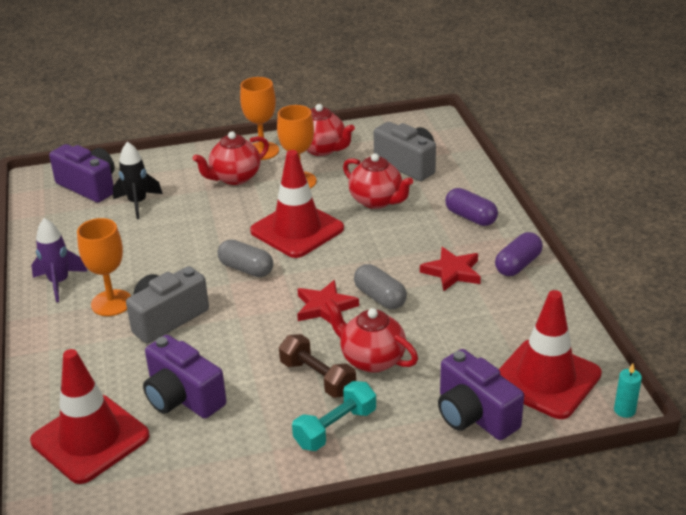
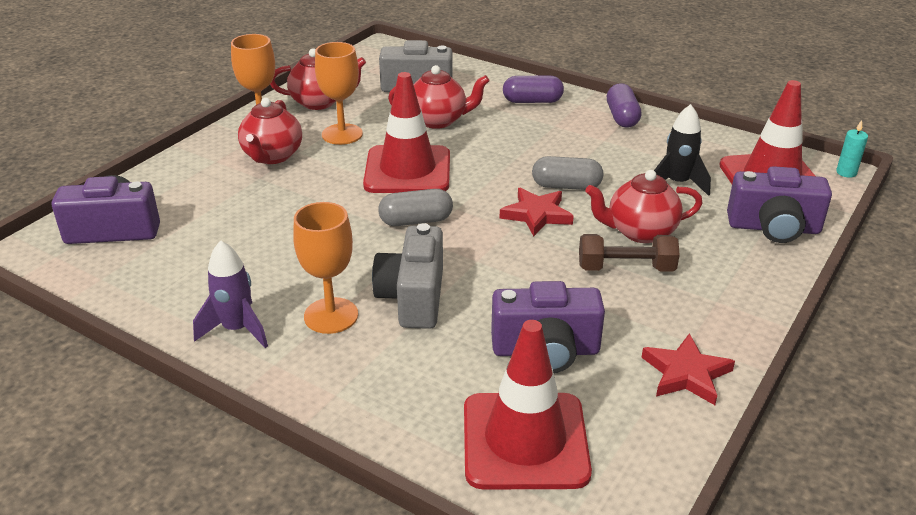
camera: 45 degrees left, 0 degrees up
(138, 203) = (203, 219): black rocket -> black rocket (677, 183)
(335, 428) = (704, 295): turquoise dumbbell -> none
(452, 272) = (586, 143): red star -> red star (686, 374)

